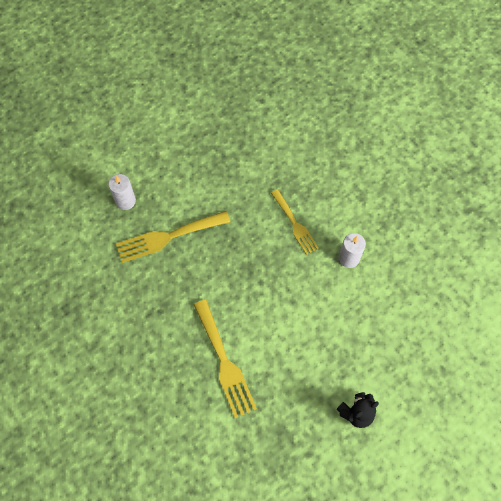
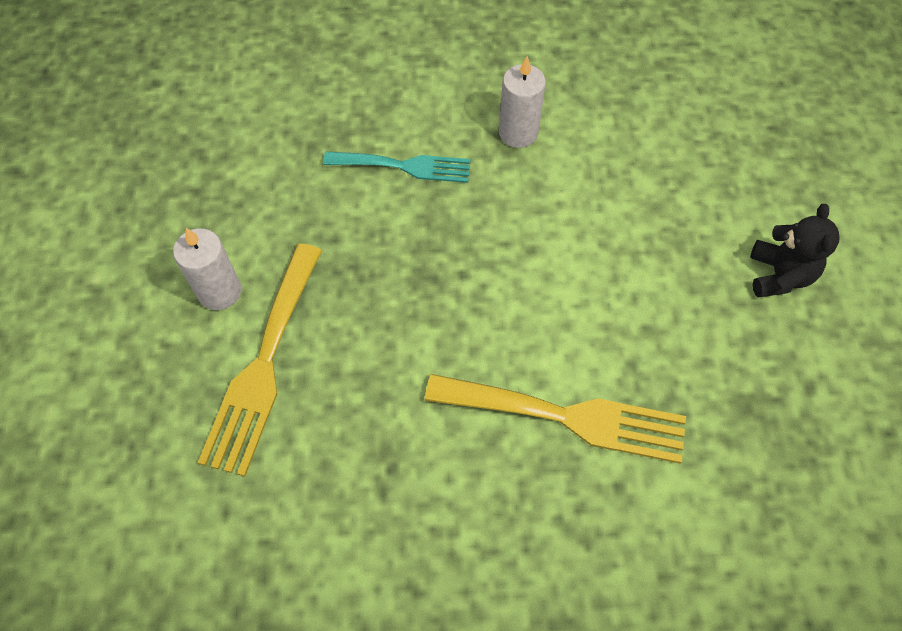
camera: 55 degrees left, 5 degrees down
(125, 201) = (131, 393): white candle -> white candle (219, 291)
(295, 224) = (405, 166): yellow fork -> turquoise fork

